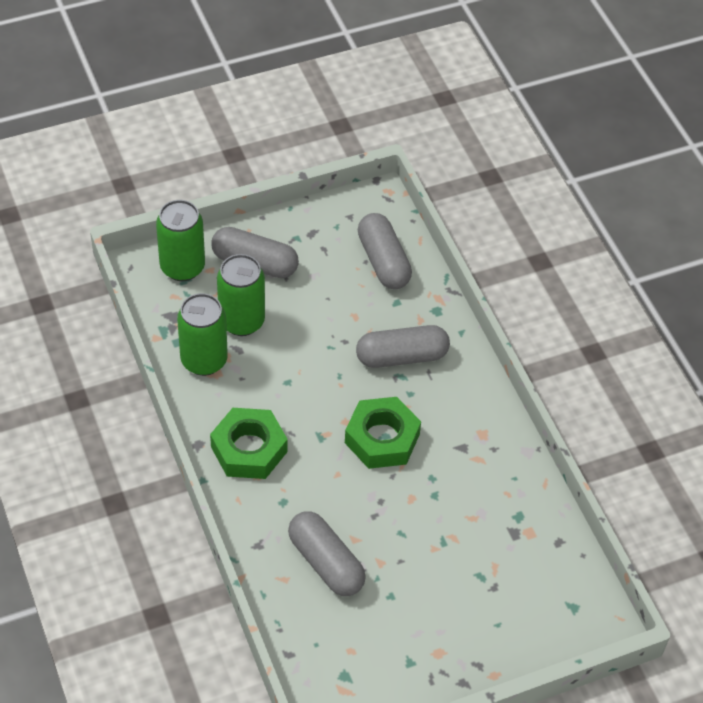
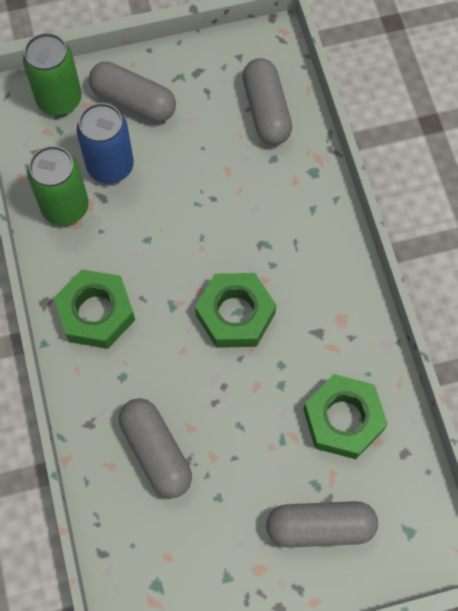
camera: 10 degrees right, 15 degrees up
(241, 321) = (110, 166): green can -> blue can
(402, 356) = (269, 222): grey capsule -> grey capsule (320, 527)
(497, 519) = (343, 419): none -> green nut

